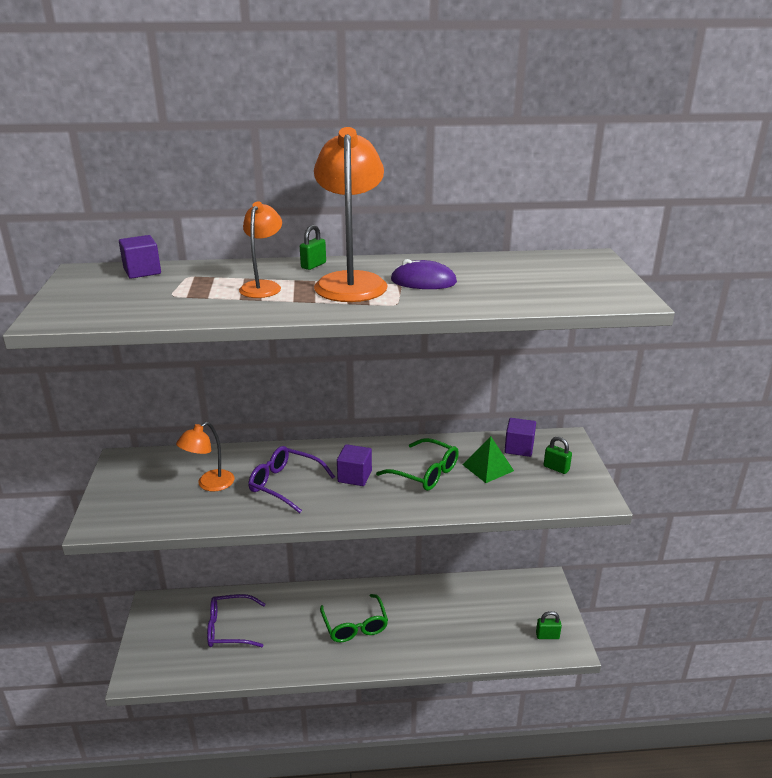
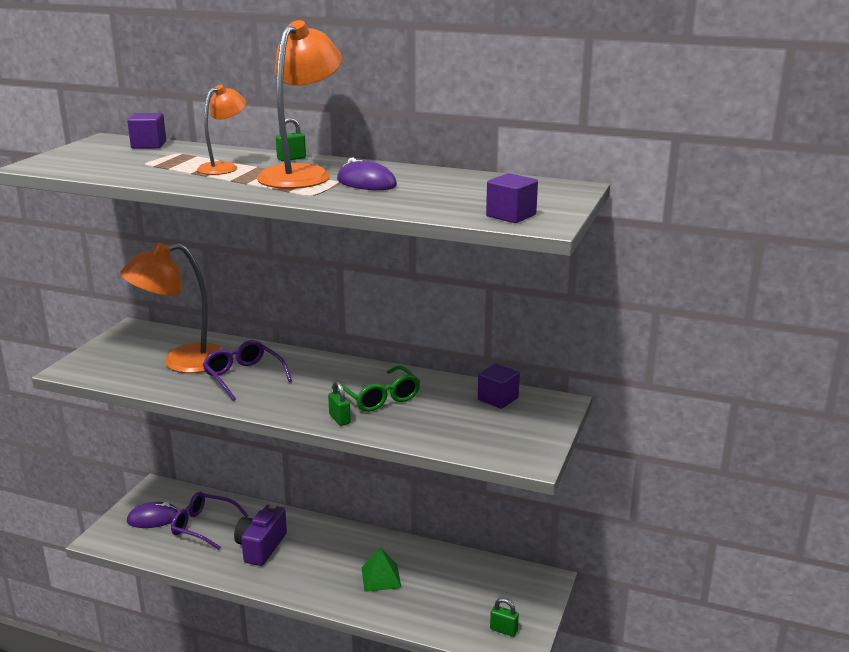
camera: 25 degrees right, 5 degrees down
(174, 636) = (153, 518): none -> purple mouse
(209, 484) = (182, 362): orange lamp -> orange lamp, size x1.77
(298, 631) = (261, 547): none -> purple camera
(354, 476) = (311, 385): purple cube -> purple cube (511, 215)
(355, 625) = (316, 559): green glasses -> none
(488, 467) = (446, 408): green pyramid -> green pyramid (381, 577)
(556, 468) = (517, 424): green padlock -> green padlock (339, 419)

